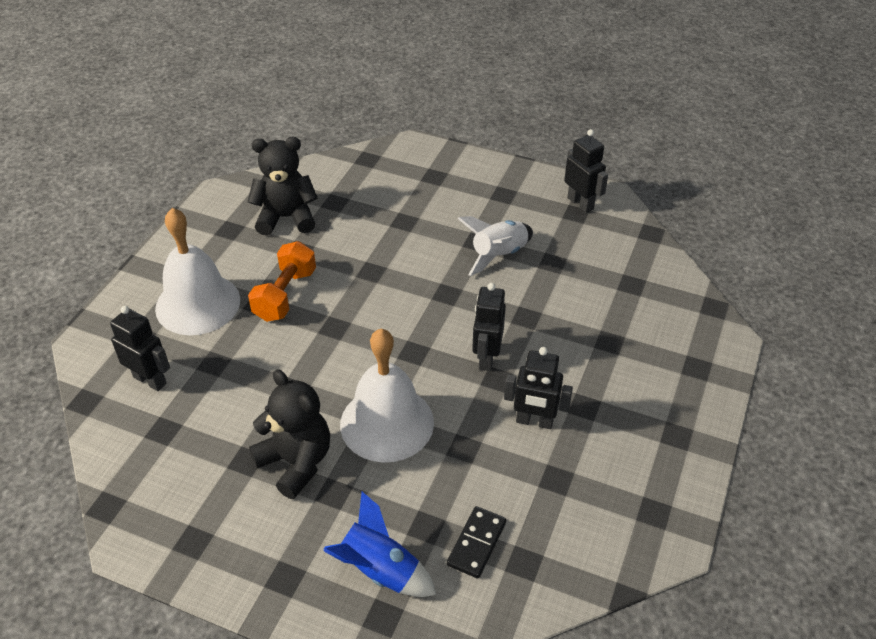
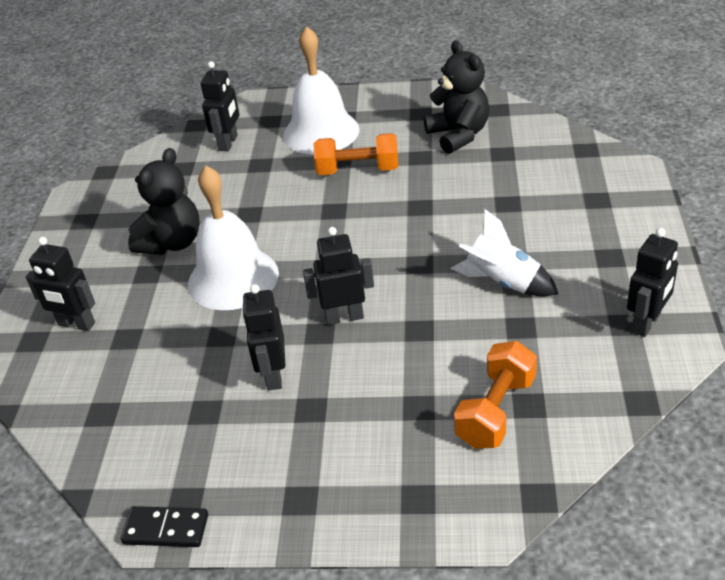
camera: 75 degrees right, 5 degrees down
(379, 570) = (76, 324): blue rocket -> black robot
(476, 543) = (115, 375): black domino -> black domino (166, 529)
(631, 302) = (496, 411): none -> orange dumbbell

